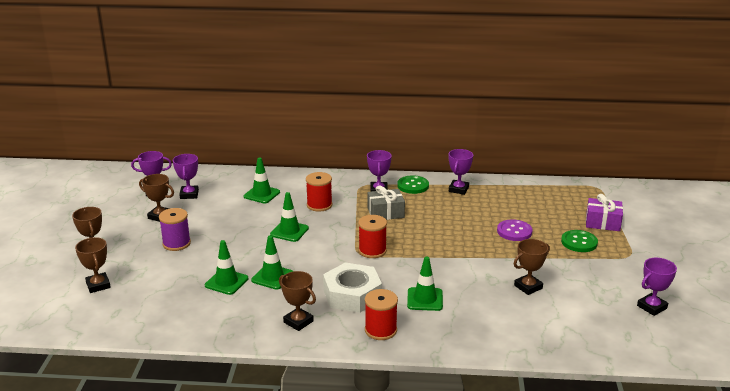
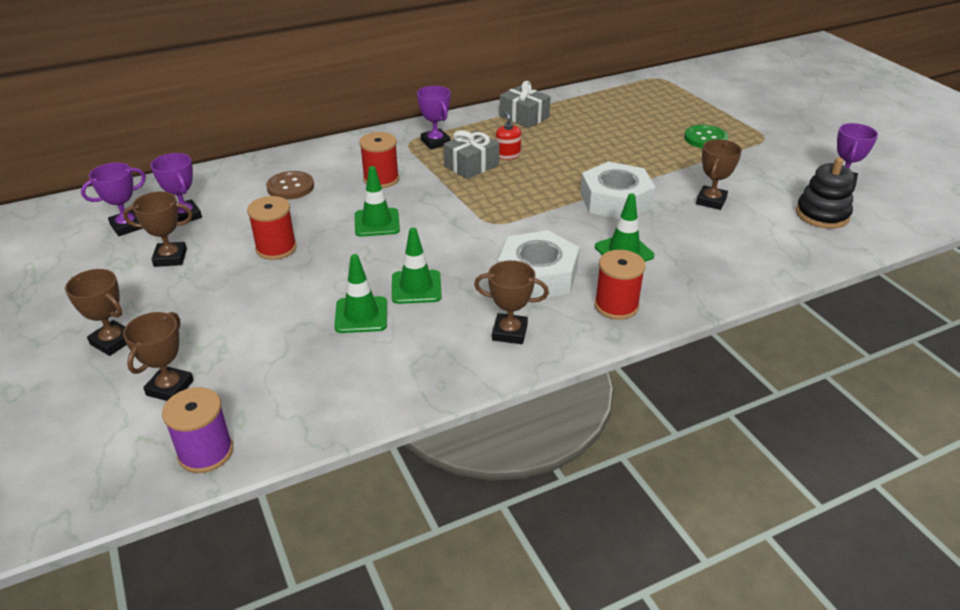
camera: 30 degrees left, 10 degrees up
(98, 285) = (170, 388): brown trophy -> brown trophy turned 75 degrees clockwise
(176, 243) = (234, 287): purple spool -> purple spool (205, 452)
(262, 194) = (290, 187): green traffic cone -> brown button
(372, 251) = (504, 214): red spool -> red spool (276, 248)
(413, 186) = (469, 126): green button -> none
(417, 212) = (507, 155): none -> red soap dispenser
(458, 189) = (524, 117): purple trophy -> grey gift
(458, 265) = (615, 200): none -> white nut
(514, 231) = (632, 146): purple button -> none
(602, 222) = (704, 112): purple gift -> none
(605, 323) = (822, 214): none -> black stacking toy

